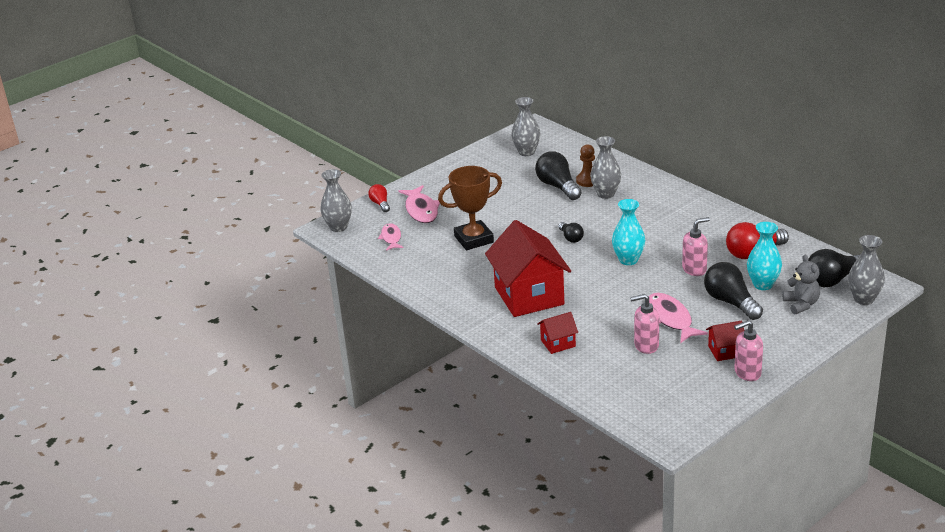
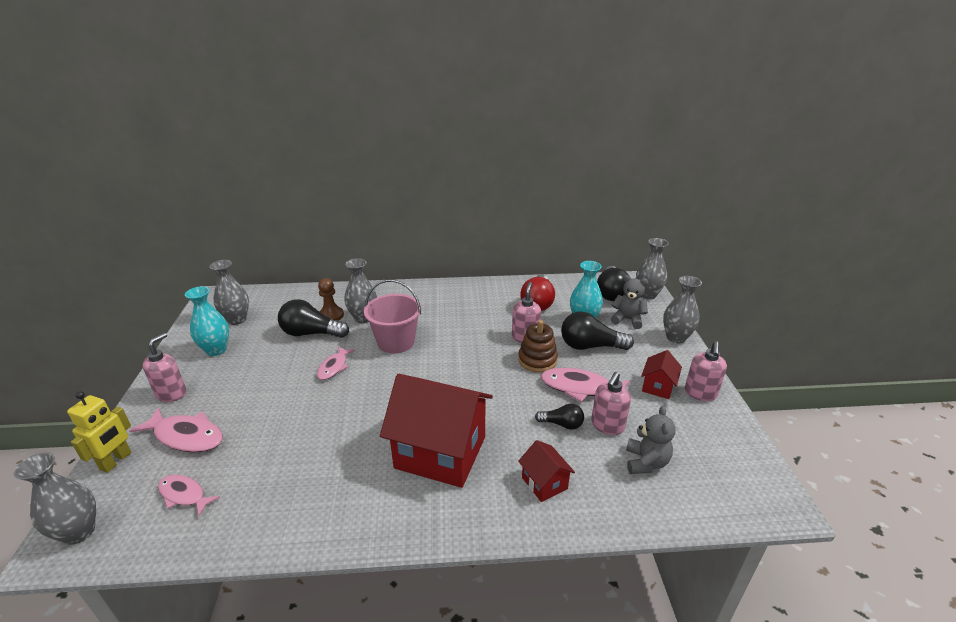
camera: 55 degrees left, 0 degrees up
(380, 204) = (116, 461): red light bulb -> yellow robot
(439, 182) = (172, 394): none -> pink soap dispenser
(474, 239) = (295, 430): brown trophy -> none
(541, 216) = (334, 367): none -> pink fish
(558, 343) = (544, 483): red house -> red house turned 45 degrees counterclockwise
(571, 238) = (391, 370): black light bulb -> black light bulb (562, 424)
(601, 222) = (396, 342): none -> pink bucket
(628, 260) = (468, 360): turquoise vase -> turquoise vase (216, 350)
(631, 374) = (646, 462): none -> grey teddy bear
(674, 287) = (537, 360): none -> brown stacking toy
(812, 337) = (676, 337): none -> grey vase

